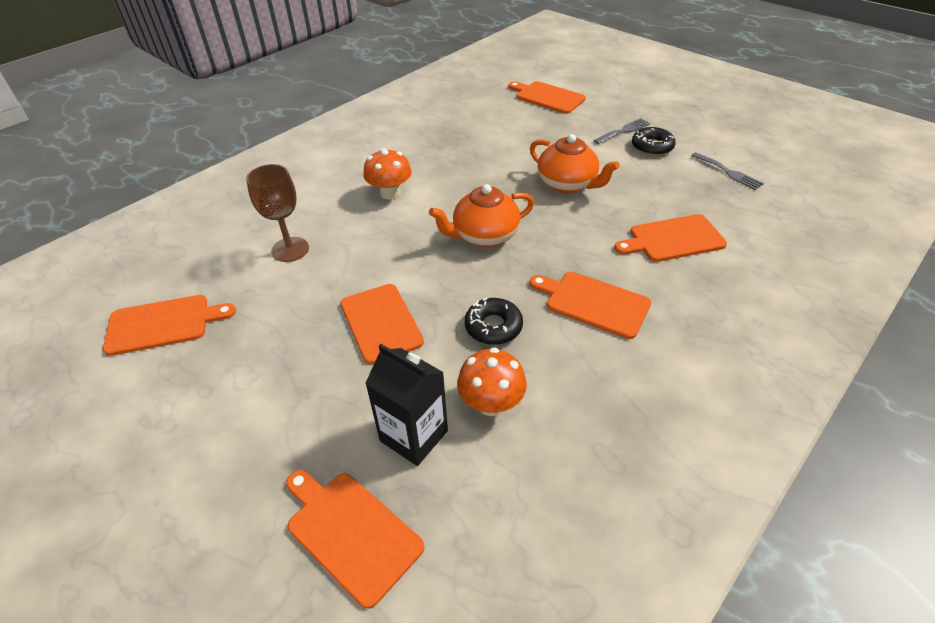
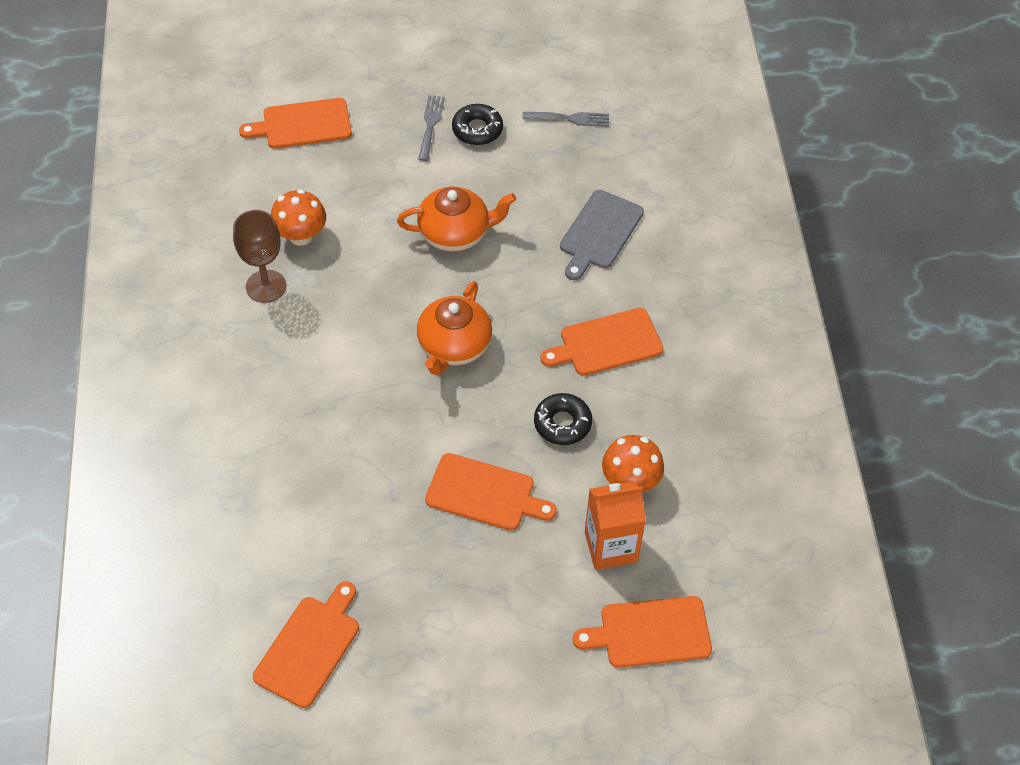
camera: 50 degrees left, 10 degrees up
(290, 249) = (308, 497): brown goblet -> brown goblet (266, 286)
(390, 193) = (311, 368): orange mushroom -> orange mushroom (301, 236)
(414, 436) = (611, 546): black carton -> orange carton
(673, 239) = (599, 232): orange cutting board -> grey cutting board

